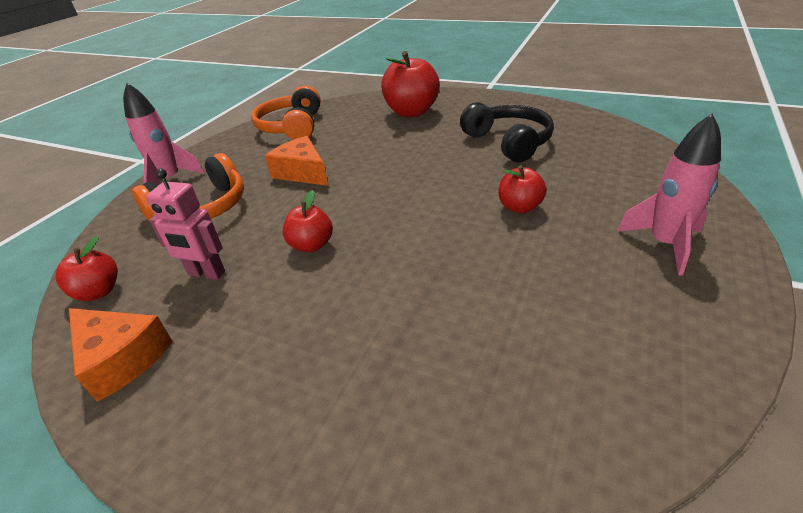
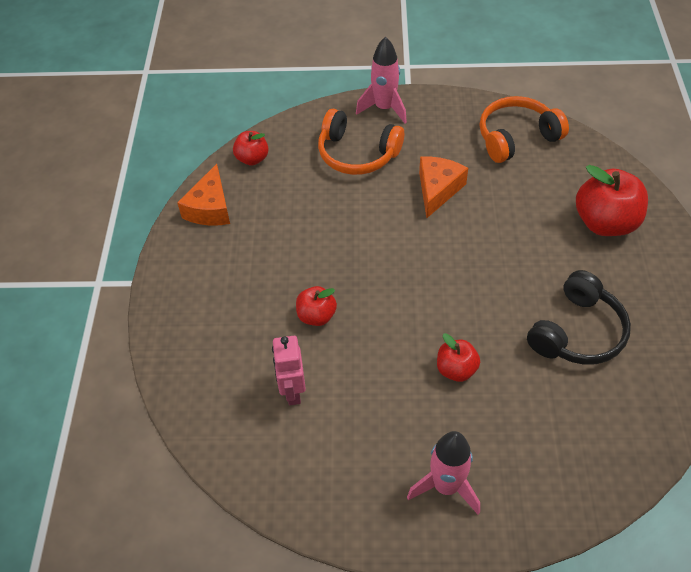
camera: 65 degrees right, 15 degrees up
(206, 274) = (290, 203): pink robot -> pink robot (292, 391)
(311, 245) = (343, 246): red apple -> red apple (316, 316)

